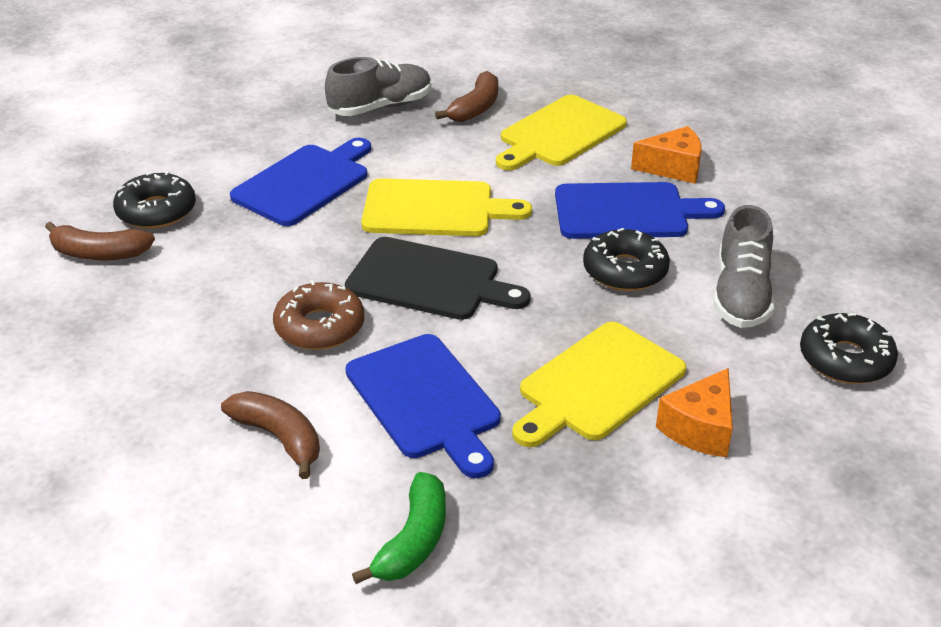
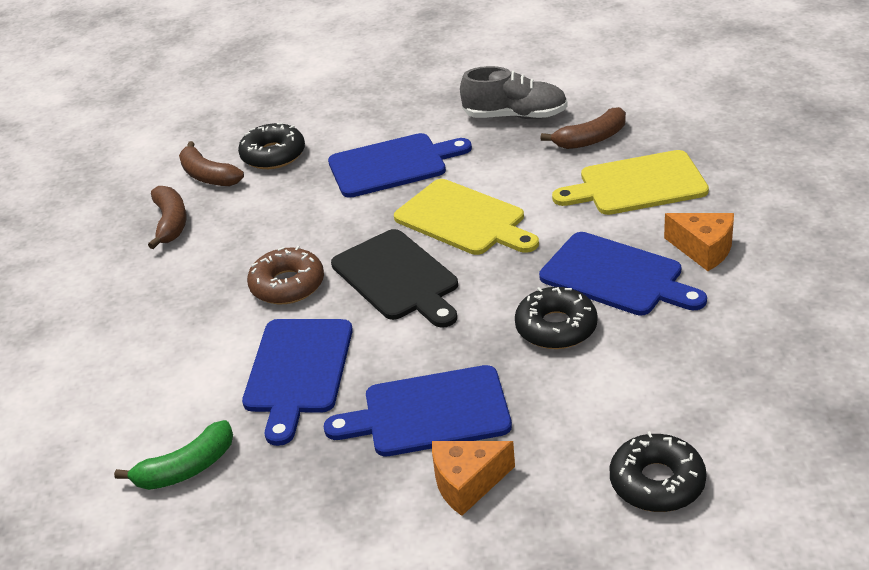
camera: 40 degrees right, 0 degrees up
(279, 438) = (182, 356): brown banana -> brown banana (170, 223)
(597, 385) = (429, 413): yellow cutting board -> blue cutting board
(741, 295) = (630, 388): grey shoe -> none

